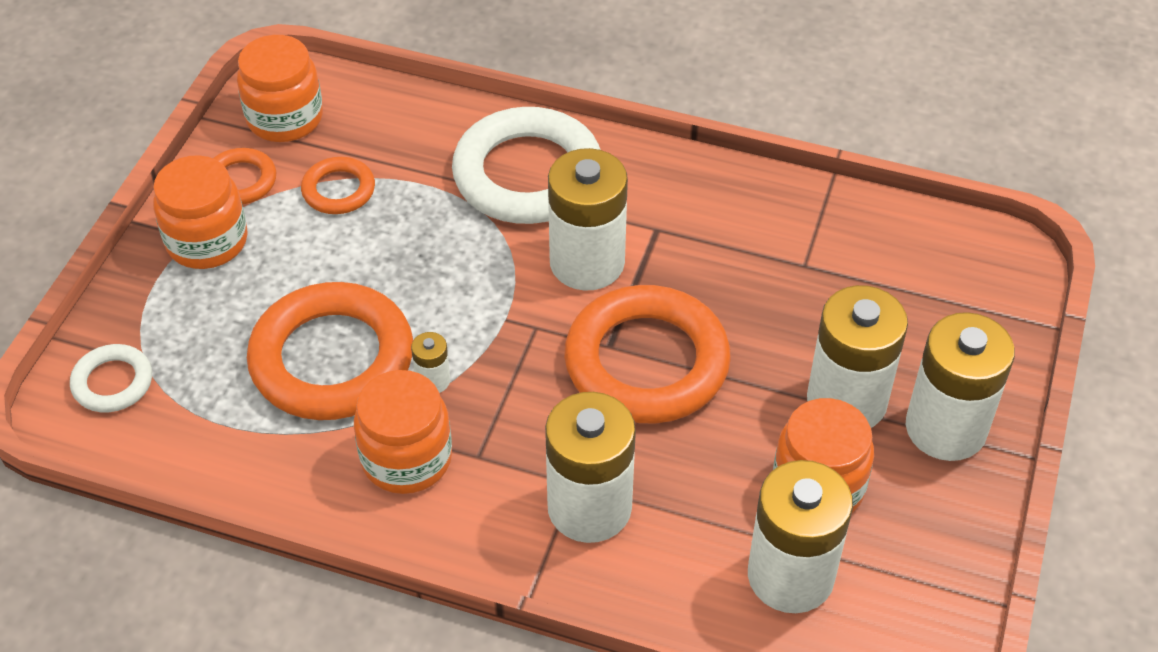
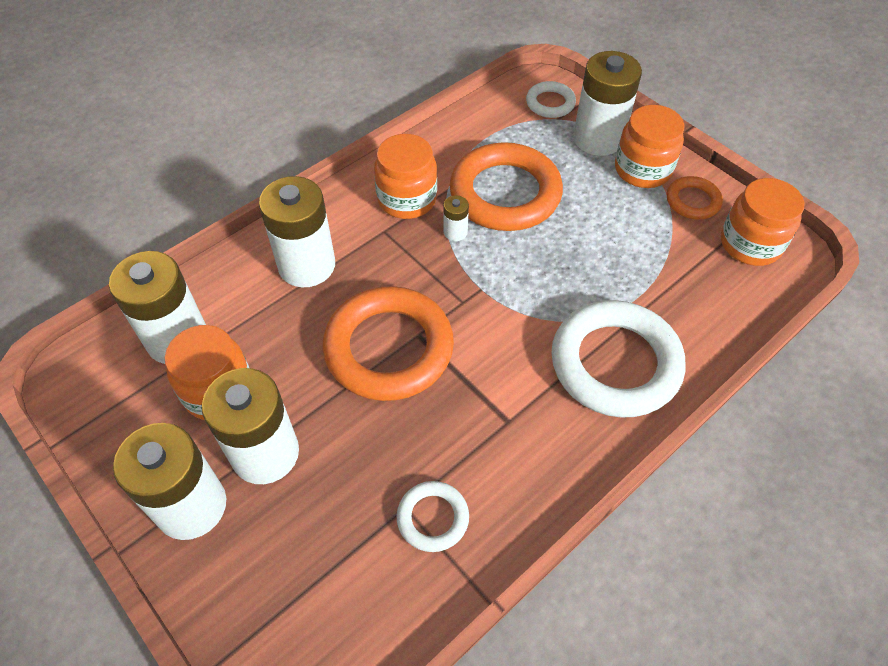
camera: 120 degrees right, 5 degrees up
(338, 190) = (657, 247): orange ring -> none
(587, 263) = (501, 358): white battery -> white battery (598, 139)
(797, 241) = (432, 518): none -> white ring

